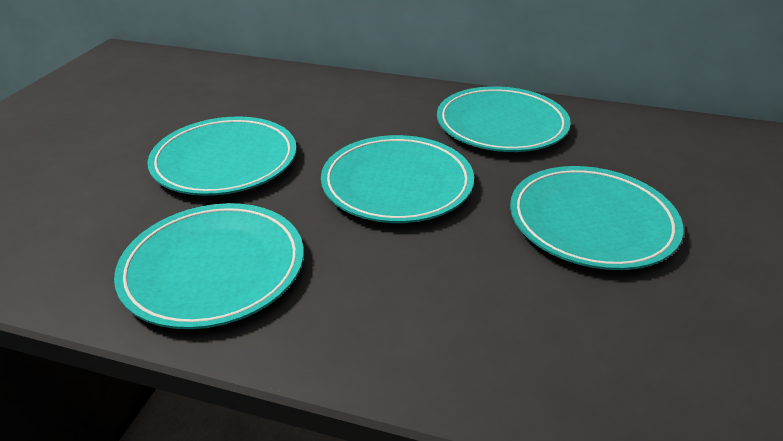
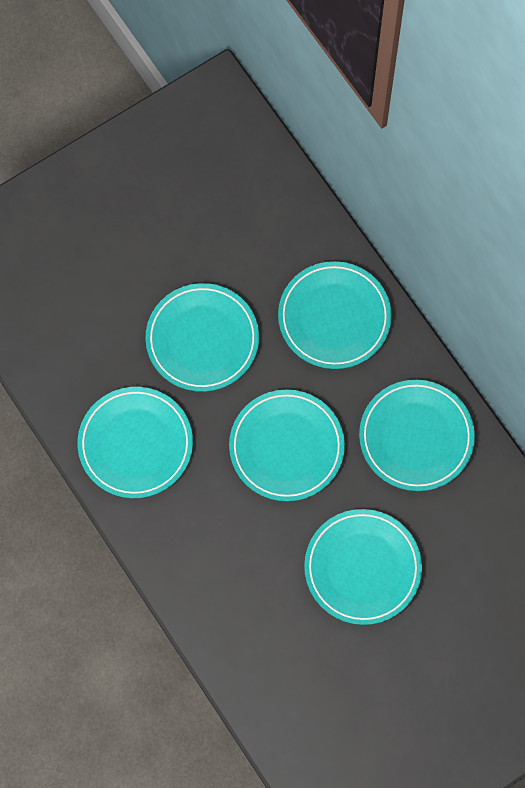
camera: 40 degrees right, 35 degrees up
(342, 101) = (334, 317): none -> turquoise plate

